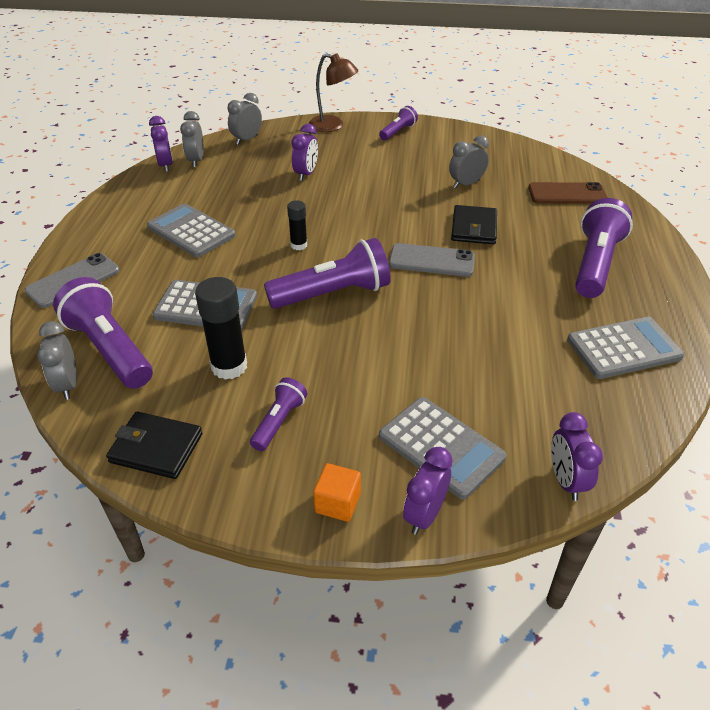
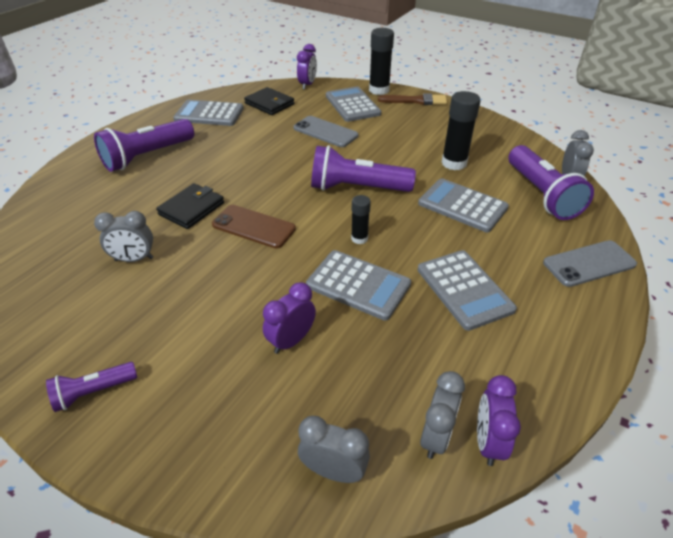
camera: 155 degrees left, 0 degrees up
(156, 448) = (505, 137): black wallet -> black wallet (269, 104)
(247, 140) = (333, 471): grey clock -> grey clock turned 135 degrees counterclockwise
(279, 213) = (358, 285): none -> grey calculator
(279, 421) = (431, 132): purple flashlight -> none
(333, 126) = (169, 455): brown lamp -> none
(337, 503) = (415, 101): orange cube -> brown brush
(424, 515) = (379, 90): purple clock -> black glue stick
(431, 261) = (259, 191): grey phone -> grey phone (325, 132)
(567, 194) = (65, 216): brown phone -> brown phone (253, 227)

